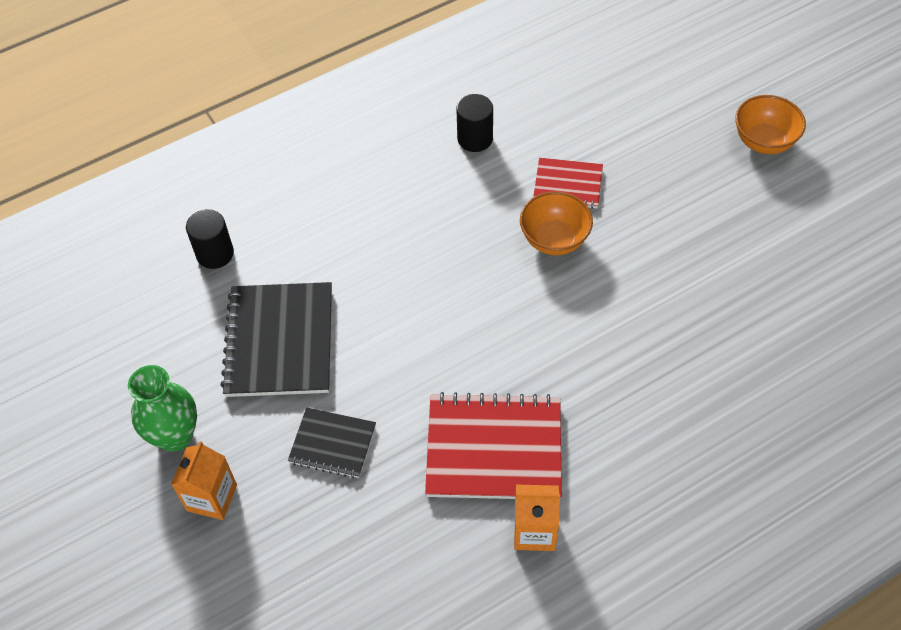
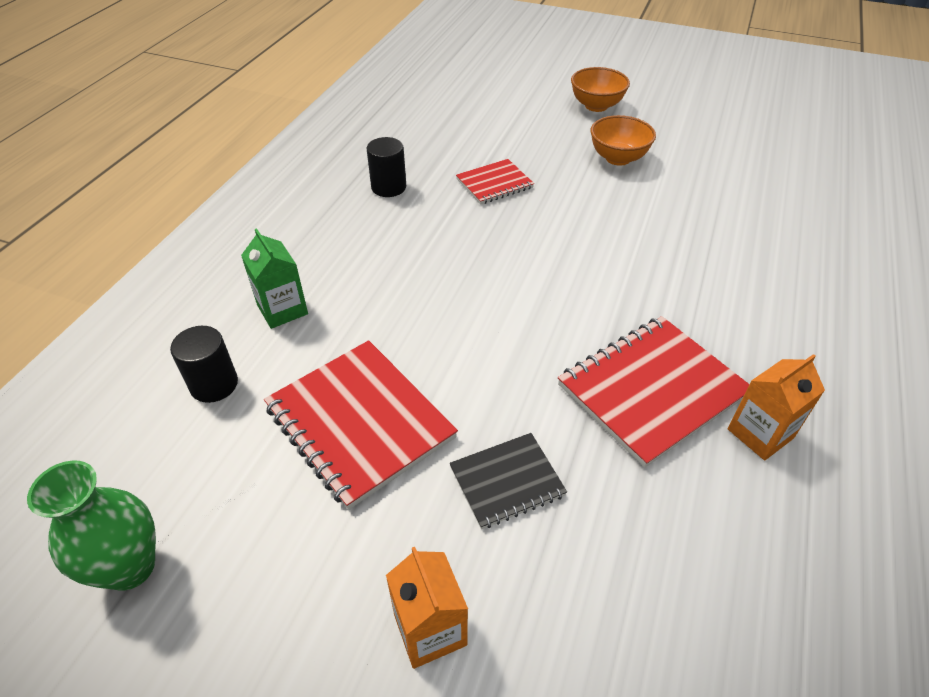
camera: 40 degrees left, 10 degrees down
(175, 436) = (323, 591): green vase -> green vase (130, 567)
(279, 342) = (359, 423): black notebook -> red notebook
(301, 217) = (282, 309): none -> green carton
(554, 240) = (524, 220): orange bowl -> orange bowl (618, 158)

